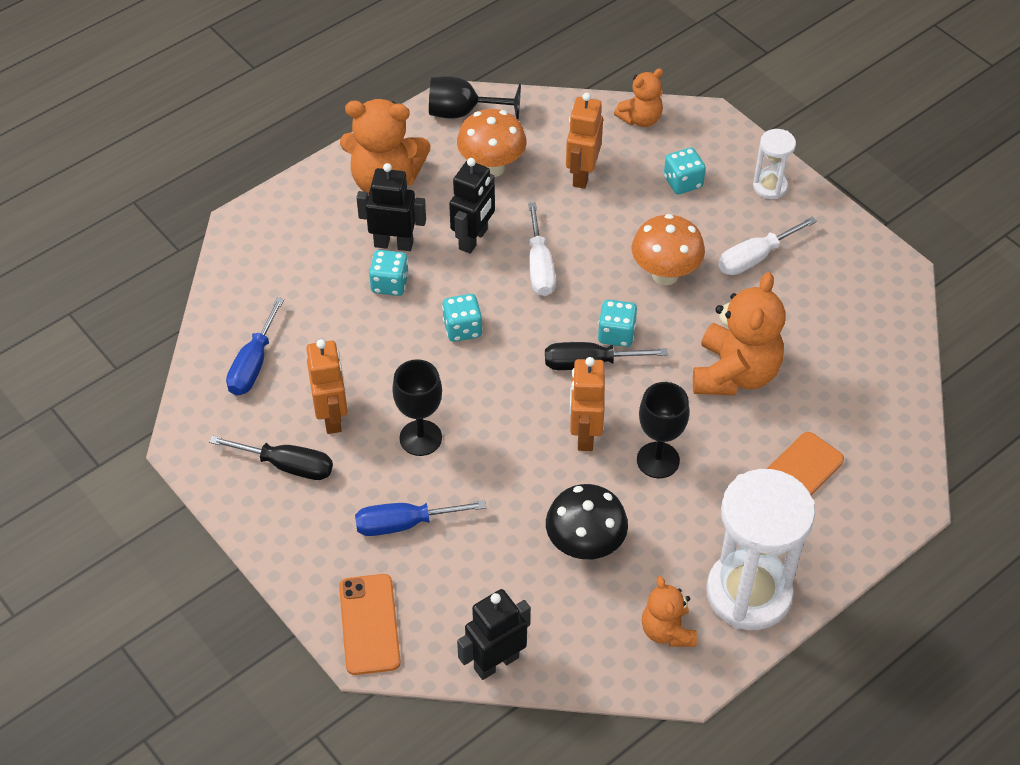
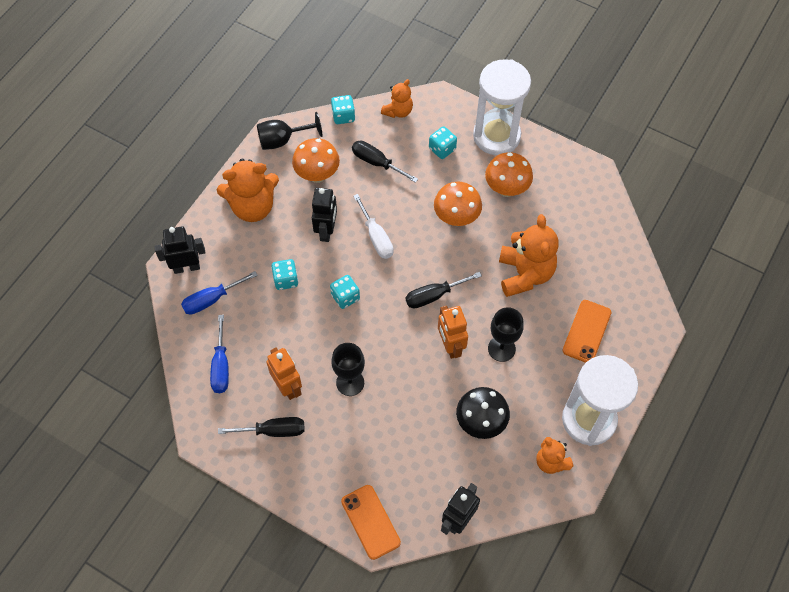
camera: 20 degrees left, 10 degrees up
(393, 244) = (276, 250): black robot -> black robot (186, 267)
(404, 524) = (364, 445): blue screwdriver -> blue screwdriver (211, 299)
(582, 175) = (377, 163): orange robot -> black screwdriver
(616, 334) = (442, 270): turquoise dice -> turquoise dice (343, 116)
(755, 258) = (506, 189): white screwdriver -> orange mushroom
(770, 187) = (496, 136): white hourglass -> white hourglass, size x2.10

